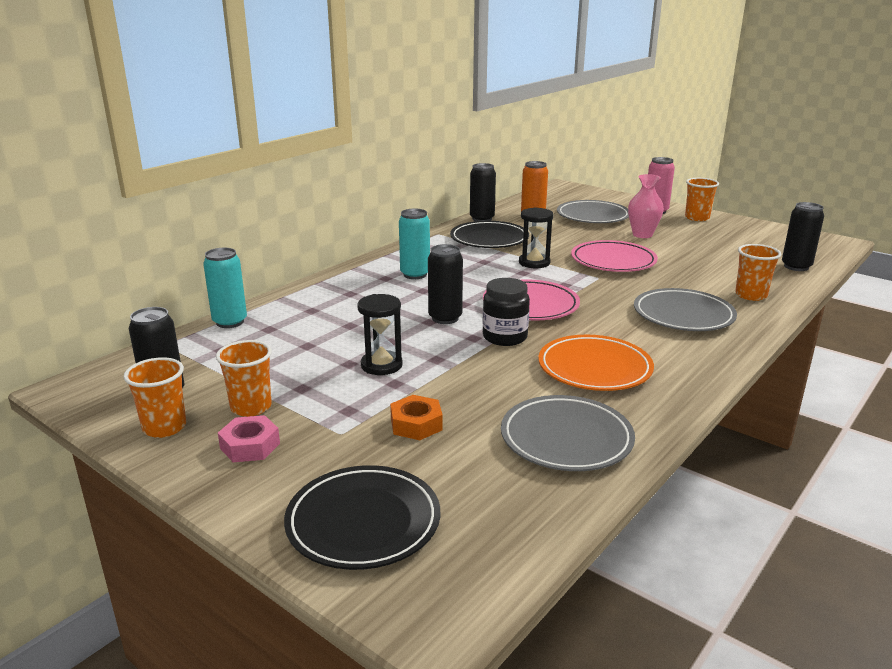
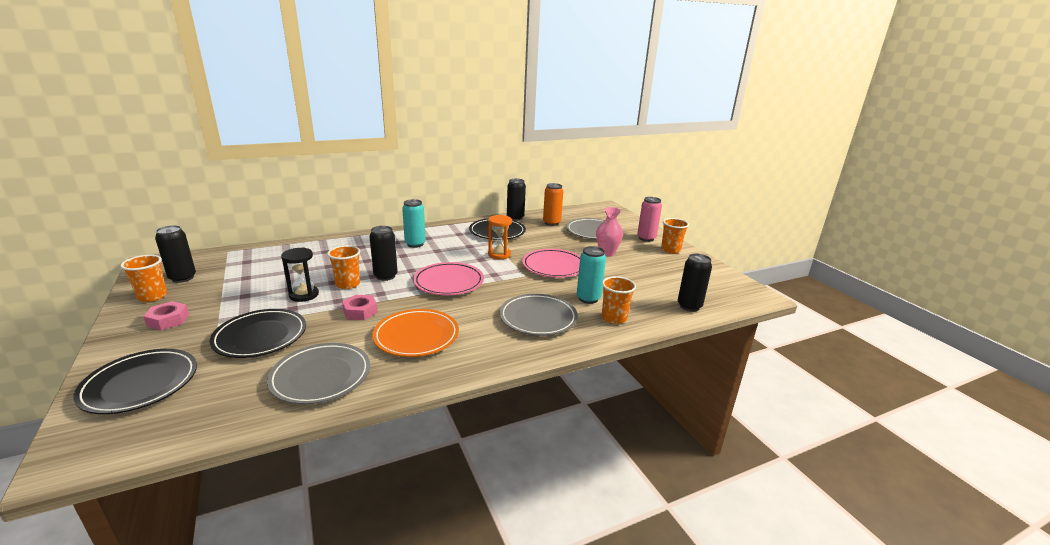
camera: 25 degrees right, 0 degrees up
(230, 322) = (276, 247): turquoise can -> turquoise can (588, 298)
(251, 407) = (204, 298): orange cup -> orange cup (348, 284)
(416, 424) = (260, 337): orange nut -> black plate
(486, 363) = (360, 311): none -> pink nut
(505, 337) = (398, 298): black jar -> none
(534, 263) = (499, 254): black hourglass -> orange hourglass

